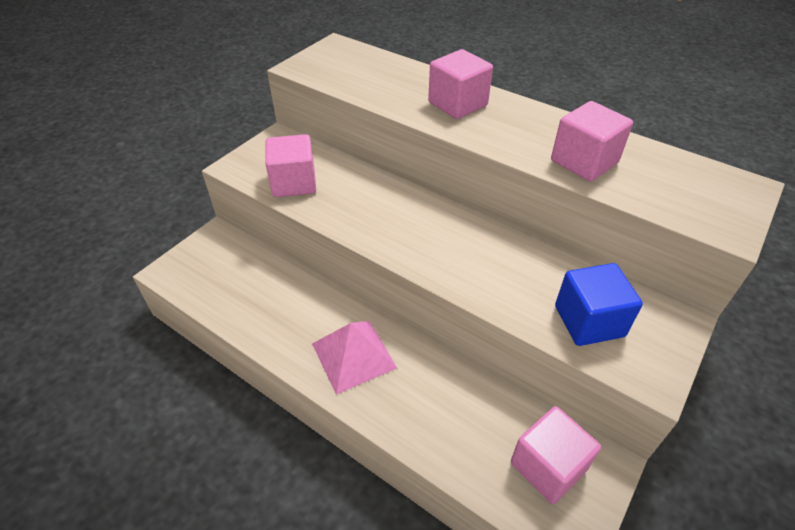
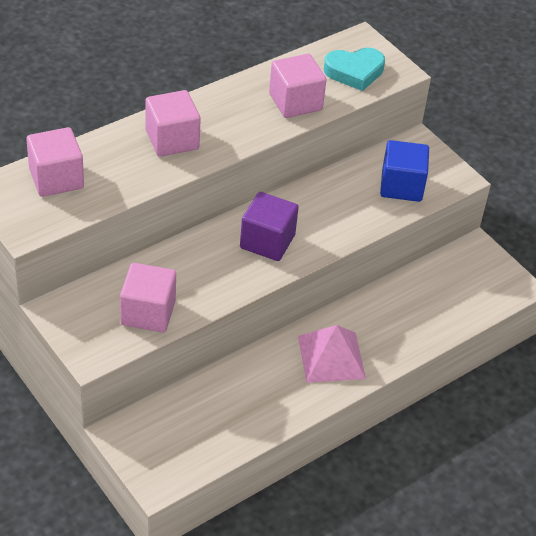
camera: 75 degrees left, 0 degrees up
(423, 232) = (267, 241): none -> purple cube
(548, 466) = (468, 277): pink cube -> pink cube (56, 178)
(682, 193) = (354, 72): none -> turquoise heart

